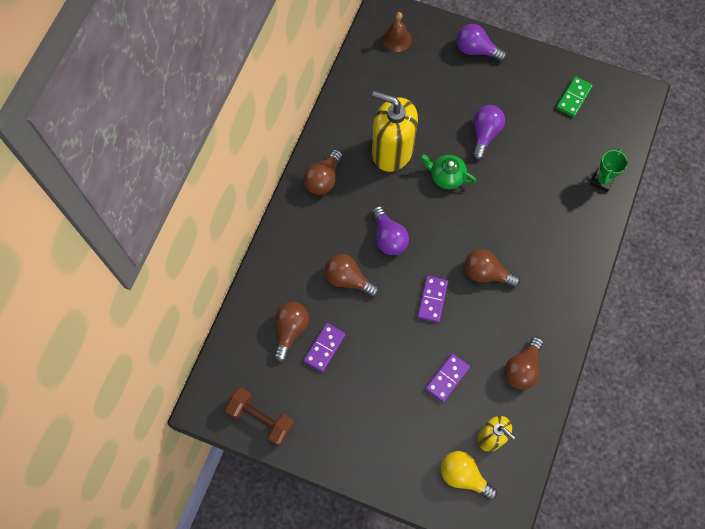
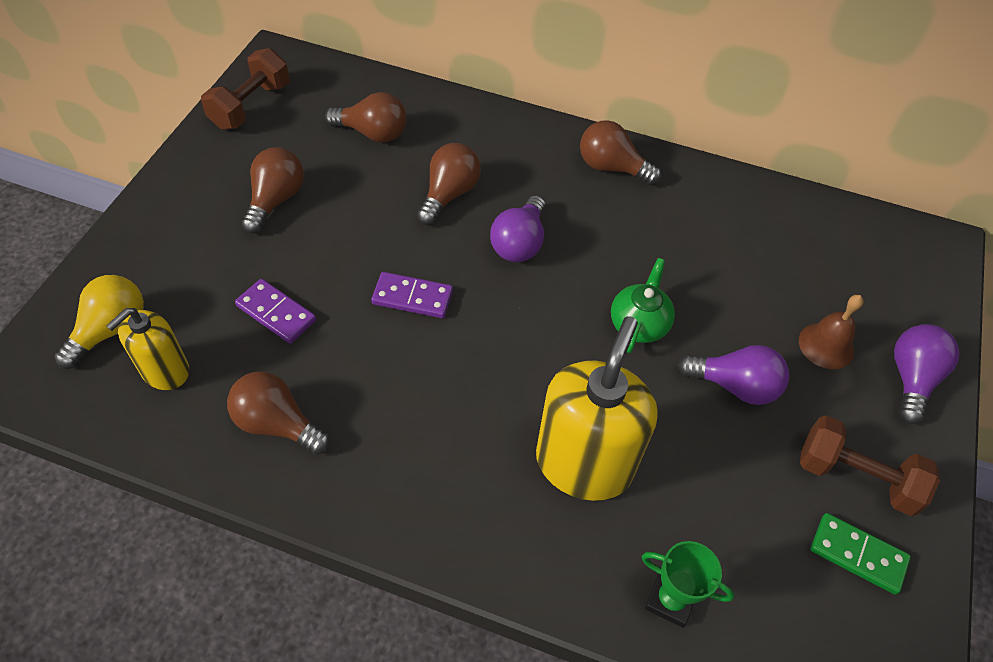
camera: 85 degrees right, 15 degrees down
(324, 348) = (343, 168): purple domino -> none
(388, 238) = (519, 243): purple light bulb -> purple light bulb turned 45 degrees counterclockwise
(392, 151) = (674, 250): yellow soap dispenser -> yellow soap dispenser (584, 464)
(396, 39) = (891, 260): brown bell -> brown bell (826, 345)
(486, 273) = (459, 376): brown light bulb -> brown light bulb (276, 200)
(534, 89) = (856, 477): none -> brown dumbbell

